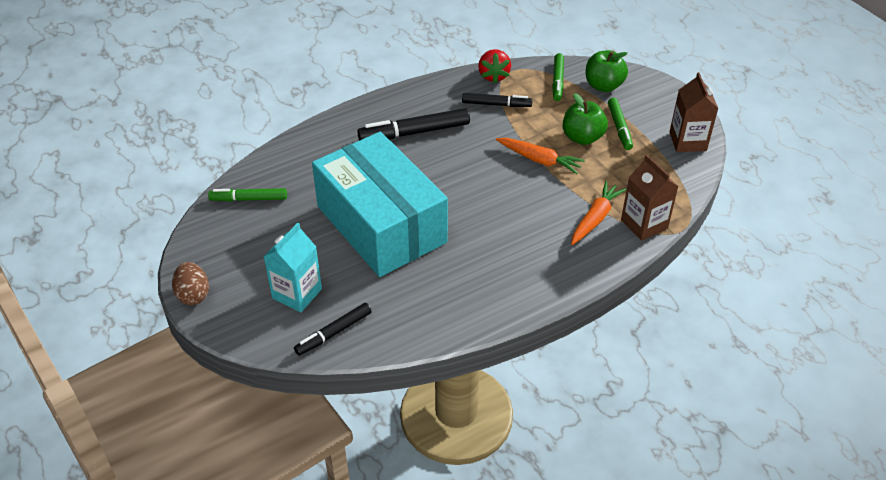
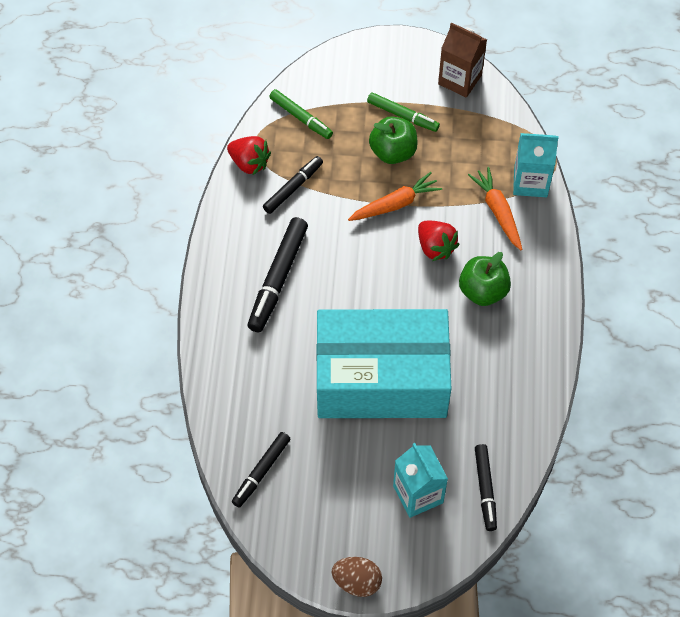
camera: 55 degrees left, 15 degrees up
(249, 199) = (261, 472): green marker -> black marker
(525, 199) = (435, 247): none -> red strawberry
(603, 86) = (337, 87): green apple -> green apple (483, 291)
(644, 224) = (530, 182): brown carton -> turquoise carton

